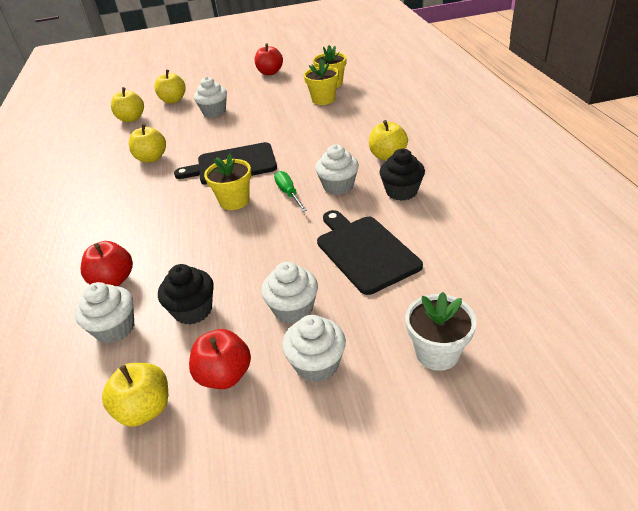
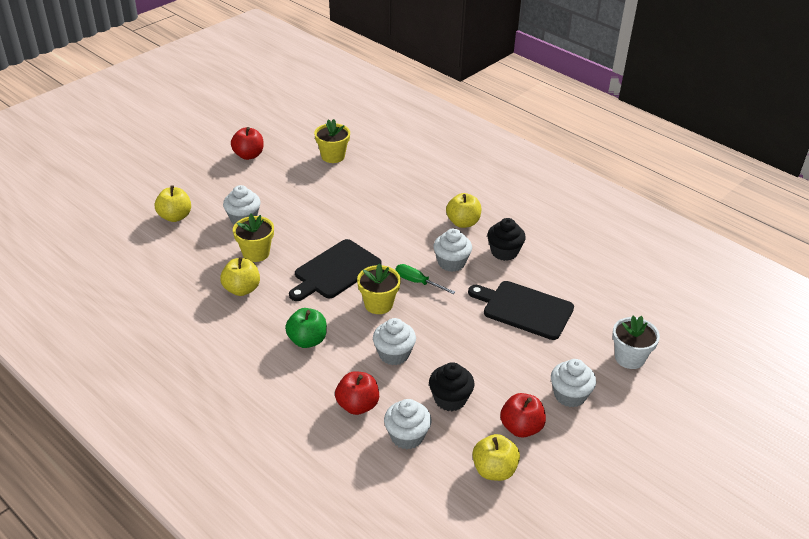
camera: 40 degrees left, 0 degrees up
(131, 119) = (153, 252): yellow apple -> none
(146, 211) = (307, 340): none -> green apple
(293, 309) = (519, 368): white cupcake -> white cupcake (394, 354)
(323, 99) = (344, 177): yellow flower pot -> yellow flower pot (256, 253)

